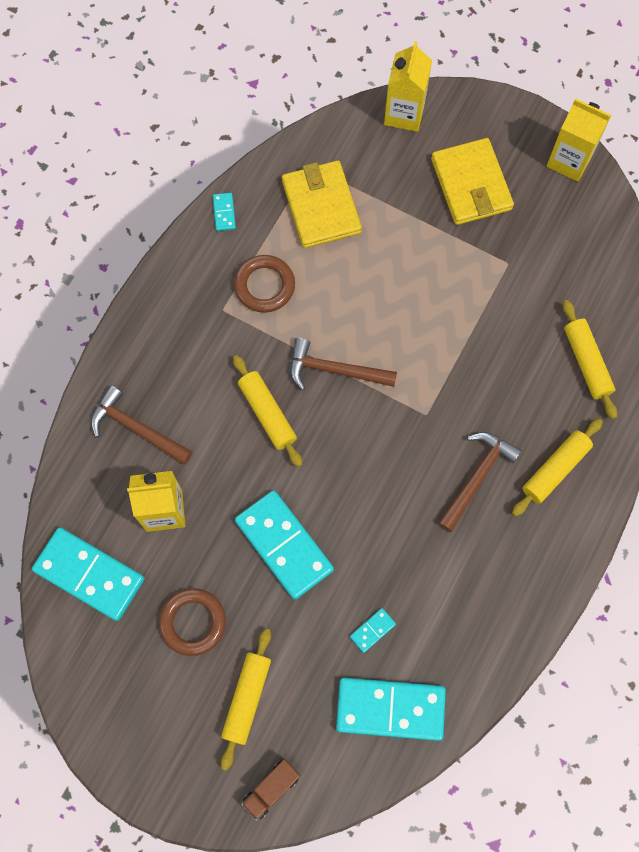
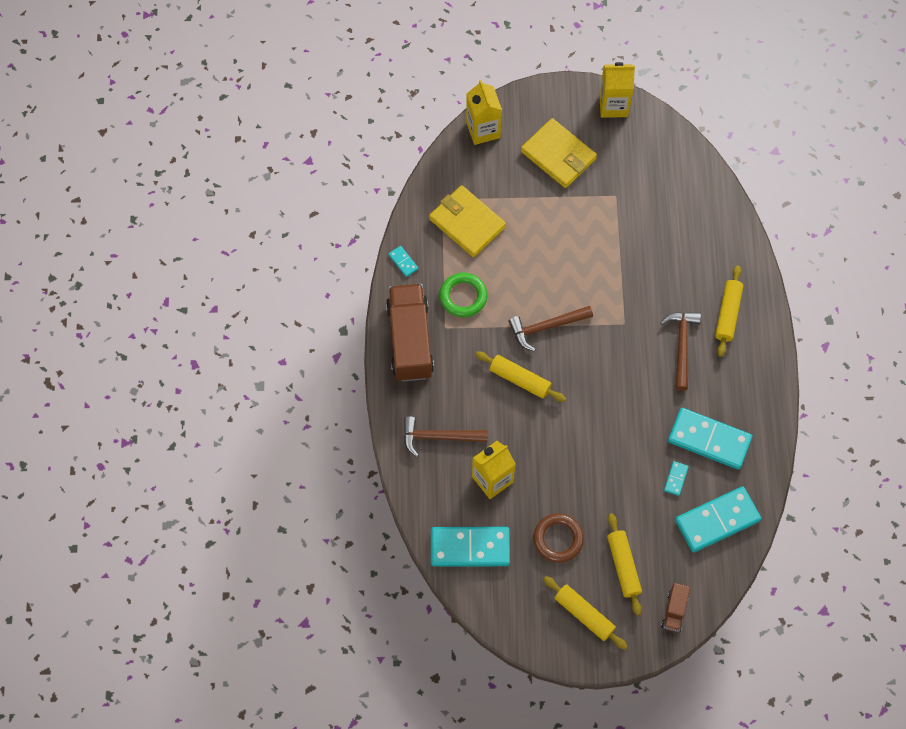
camera: 30 degrees left, 5 degrees down
(175, 303) = (410, 340): none -> brown truck
(264, 286) = (463, 296): brown ring -> green ring
(284, 545) = (585, 458): turquoise domino -> turquoise domino (709, 440)
(586, 362) = (706, 234): yellow rolling pin -> yellow rolling pin (584, 614)

